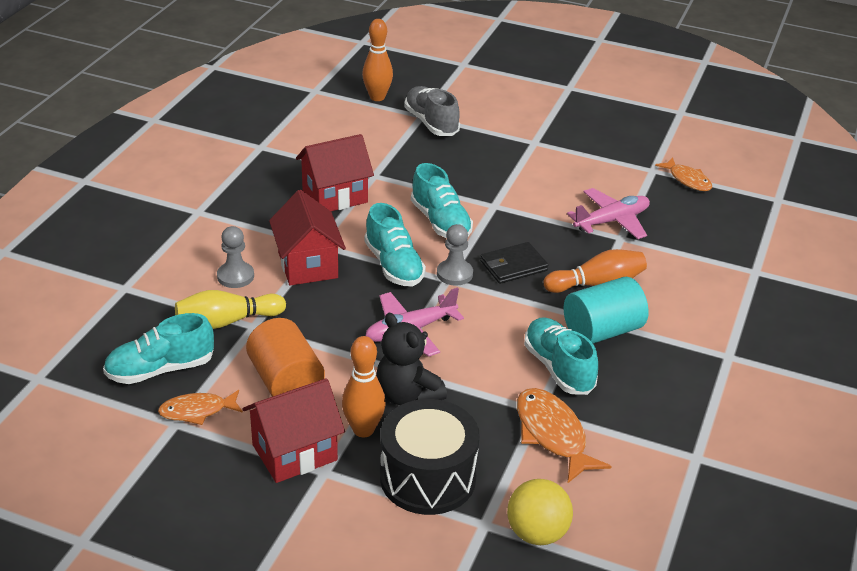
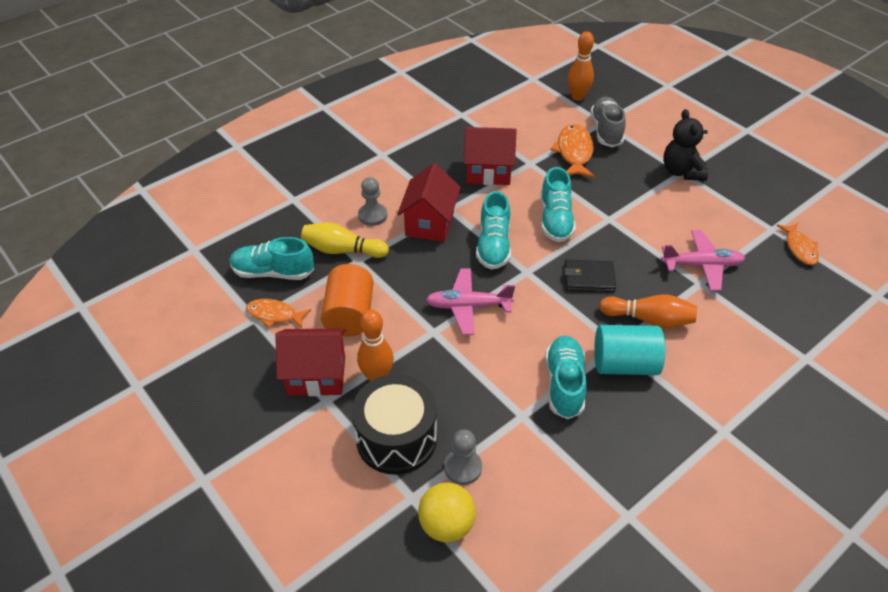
camera: 30 degrees right, 10 degrees up
(407, 395) = (429, 360): black teddy bear -> black teddy bear (681, 171)
(454, 274) = (536, 269): grey pawn -> grey pawn (463, 467)
(552, 434) = (518, 442): orange fish -> orange fish (574, 152)

